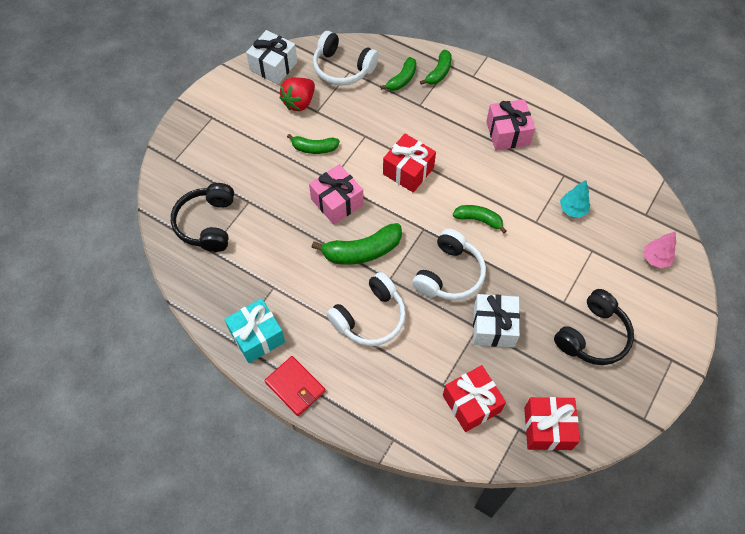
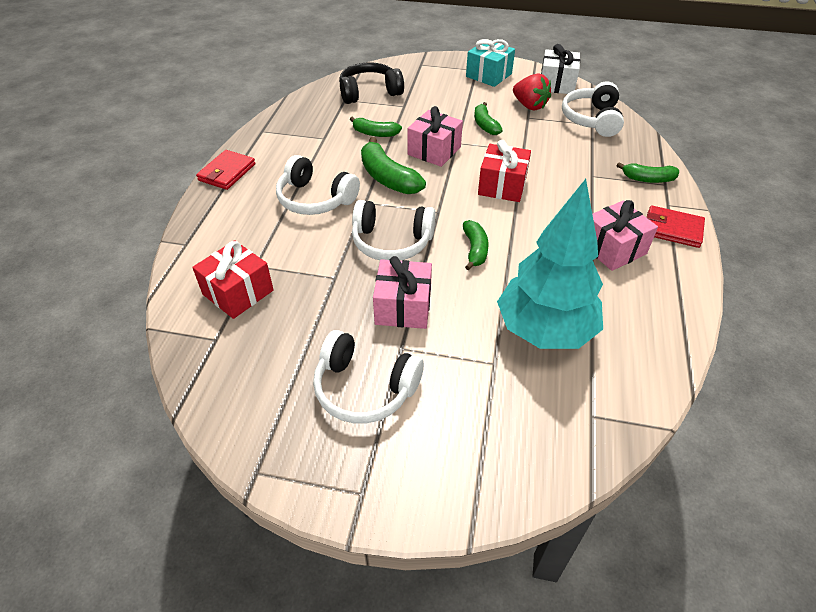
camera: 70 degrees right, 15 degrees down
(257, 336) = (270, 141): turquoise gift -> turquoise gift (488, 75)
(299, 102) = (529, 106): red strawberry -> red strawberry turned 150 degrees counterclockwise
(402, 79) = (613, 157): green banana -> green banana (375, 133)
(493, 327) = (340, 290): white gift -> none
(500, 88) = (672, 229): none -> red wallet
(524, 289) = (403, 307): none -> pink gift
(547, 428) = (221, 366): red gift -> none
(572, 209) = (544, 330): turquoise tree -> turquoise tree, size x2.42
(593, 335) = (365, 388): black headphones -> white headphones
(655, 259) = (523, 442): pink tree -> none

